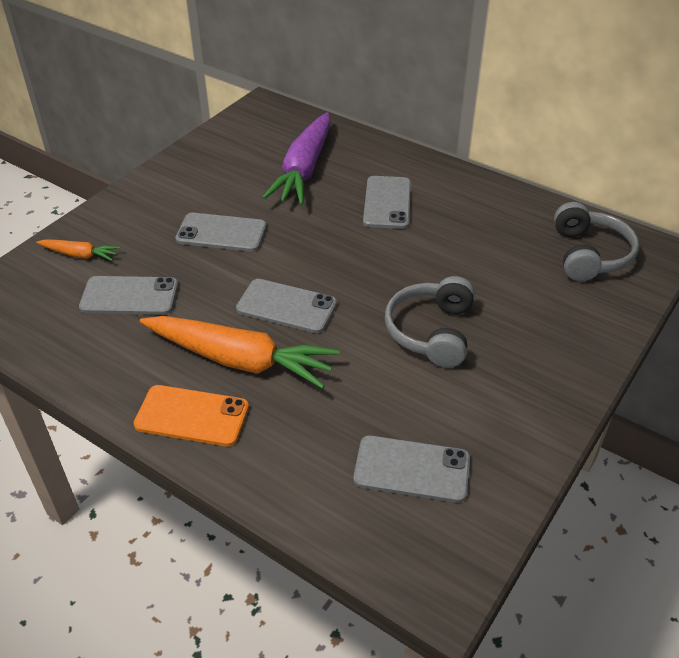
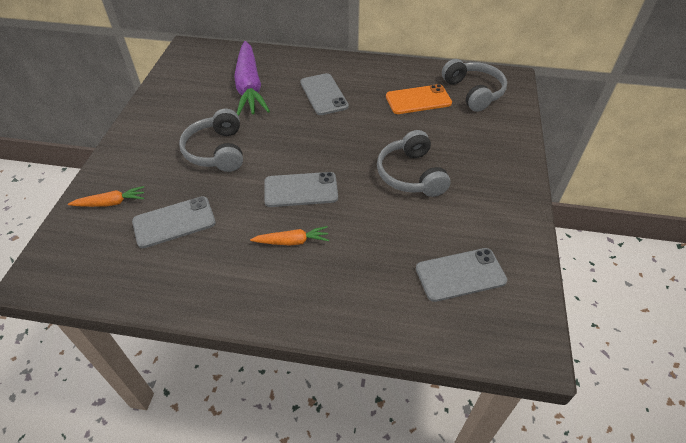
camera: 25 degrees left, 5 degrees up
(192, 416) = (283, 297): orange phone -> orange phone (418, 100)
(221, 233) = (217, 151): grey phone -> grey headphones
(240, 360) = (292, 241): orange carrot -> orange carrot, size x0.47

